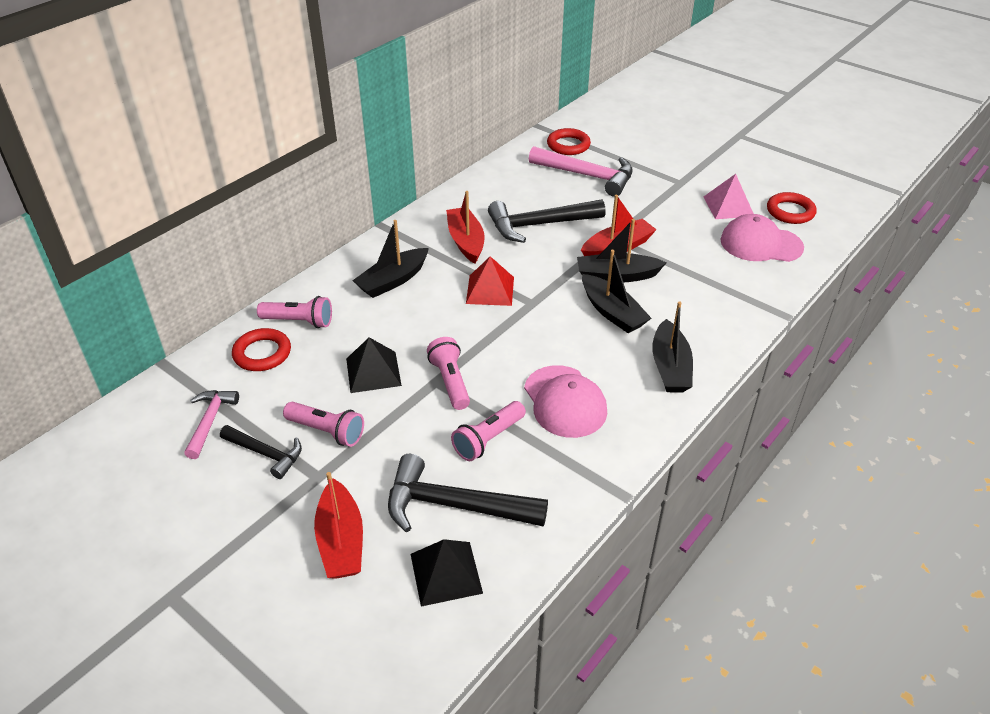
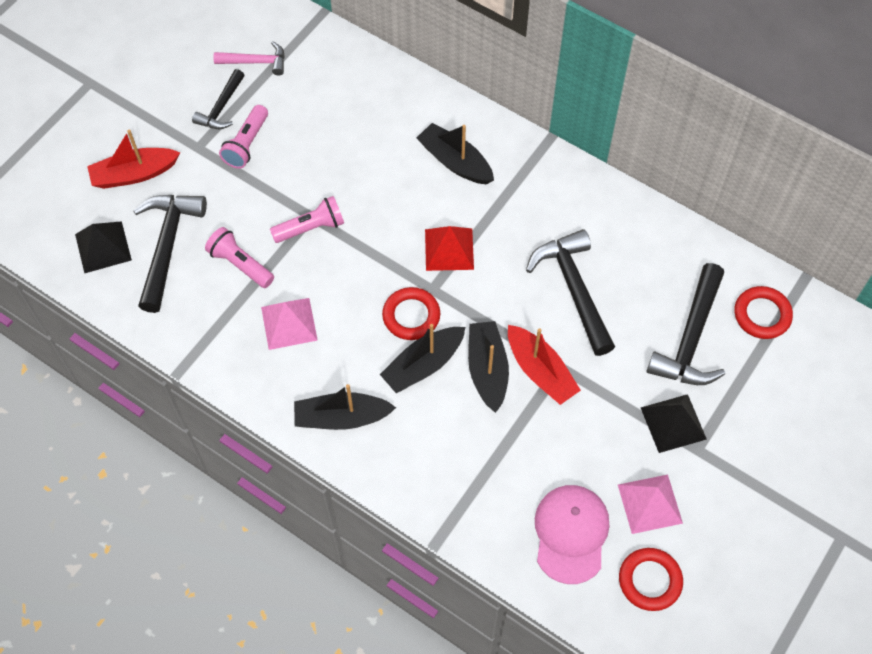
camera: 85 degrees right, 20 degrees up
(262, 353) = (340, 78): red ring -> red ring (411, 316)
(299, 321) = (385, 96): pink flashlight -> none
(373, 372) = (321, 166): black pyramid -> black pyramid (673, 423)
(466, 241) = (531, 219): red boat -> none
(565, 401) = (289, 323): pink cap -> pink pyramid
(587, 176) = (690, 339): pink hammer -> black hammer

